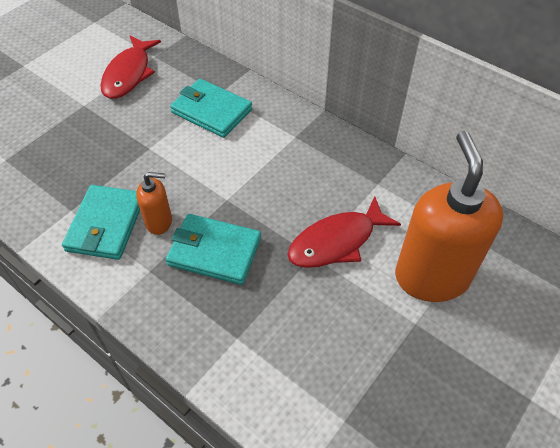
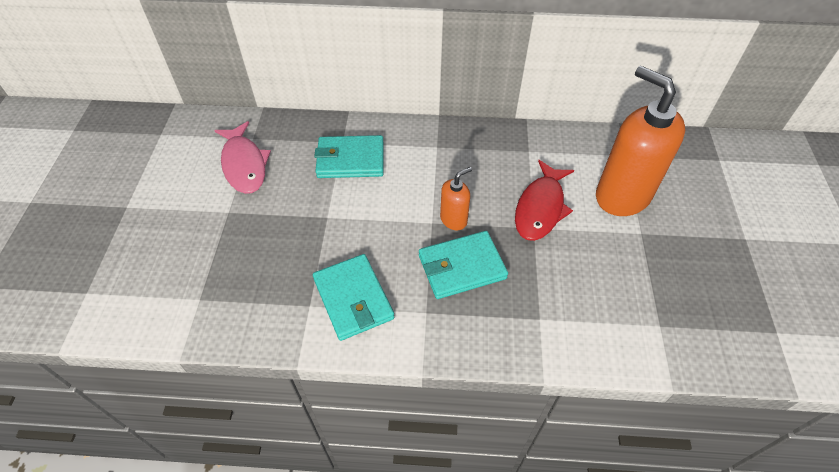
camera: 35 degrees left, 0 degrees up
(129, 74) = (244, 164): red fish -> pink fish
(159, 222) = (396, 270): orange soap dispenser -> orange soap dispenser (454, 219)

